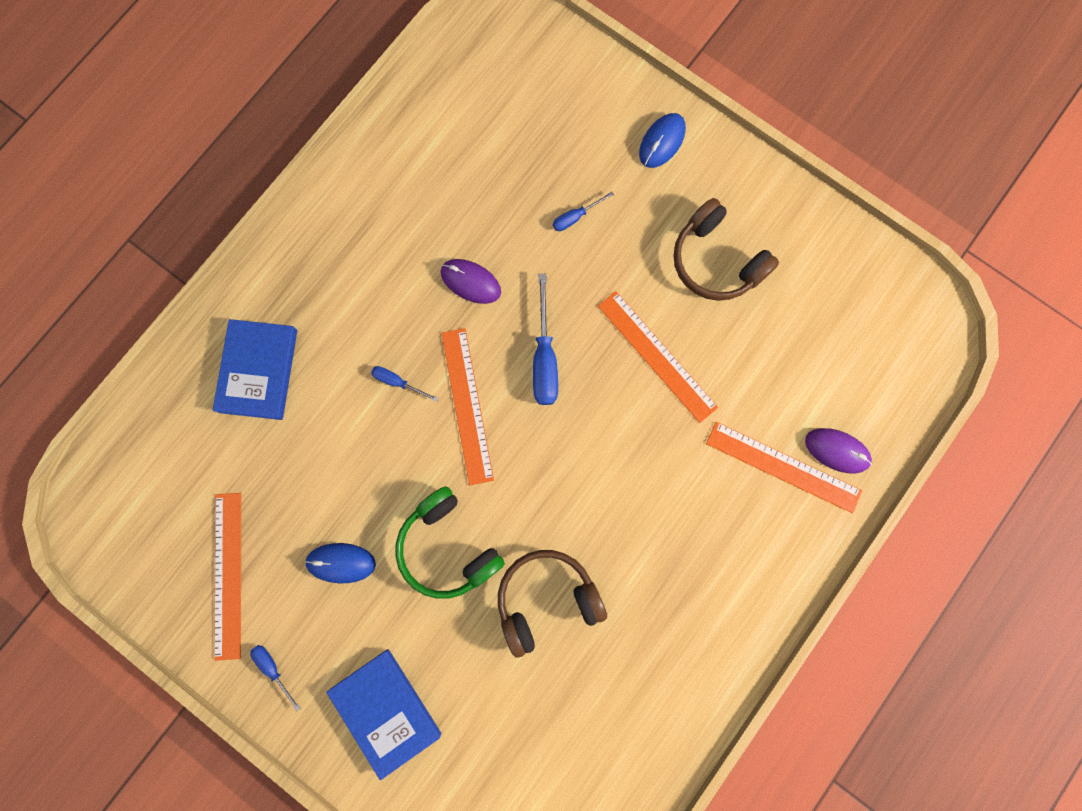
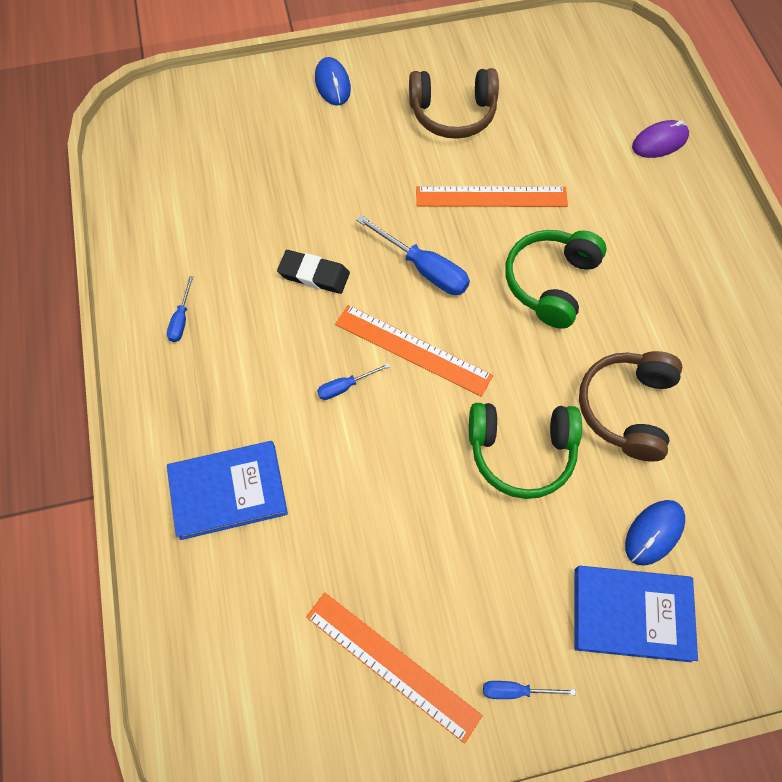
camera: 50 degrees left, 15 degrees down
(258, 370) = (228, 491): blue book -> blue book turned 60 degrees counterclockwise
(341, 563) = (464, 551): blue mouse -> blue mouse (654, 533)
(470, 282) = (314, 274): purple mouse -> black eraser
(575, 217) = (334, 172): blue screwdriver -> blue screwdriver (181, 319)
(613, 462) = (550, 282): none -> green headphones
(783, 467) = (645, 180): orange ruler -> none

